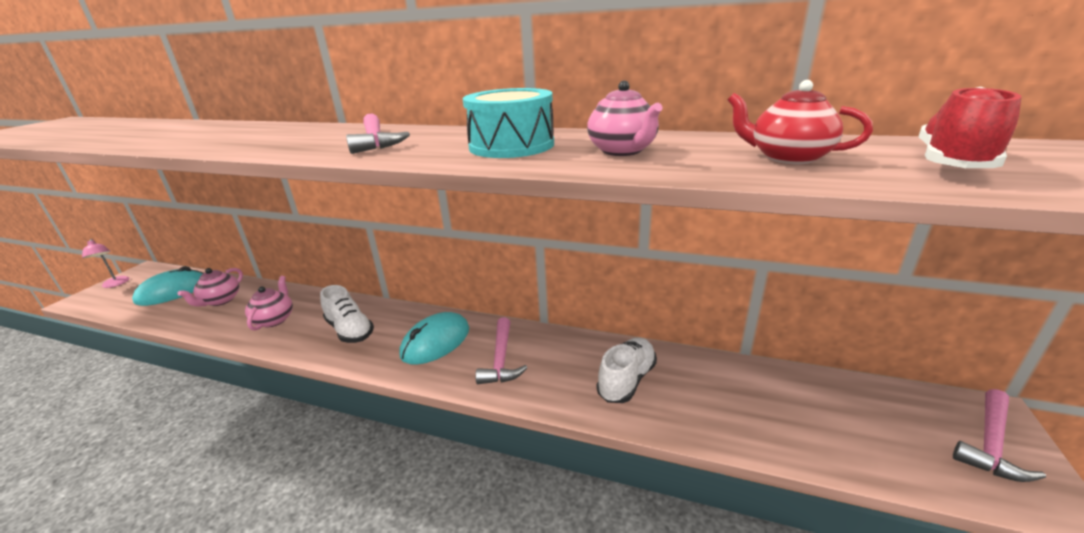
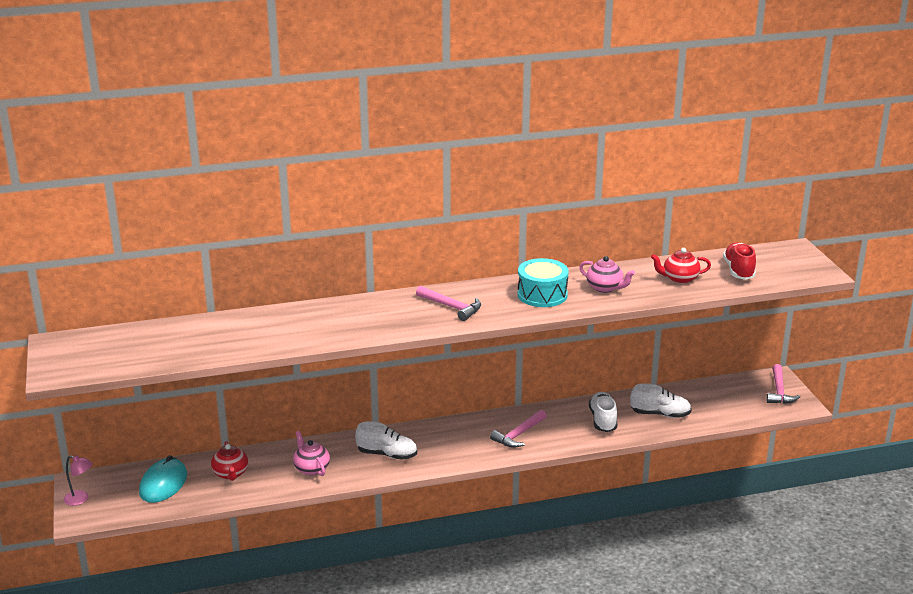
camera: 35 degrees left, 0 degrees up
(221, 300) = (230, 474): pink teapot -> red teapot
(436, 342) = (461, 440): turquoise mouse -> none
(501, 359) = (518, 435): pink hammer -> pink hammer turned 75 degrees clockwise
(723, 403) = (660, 414): none -> white shoe

